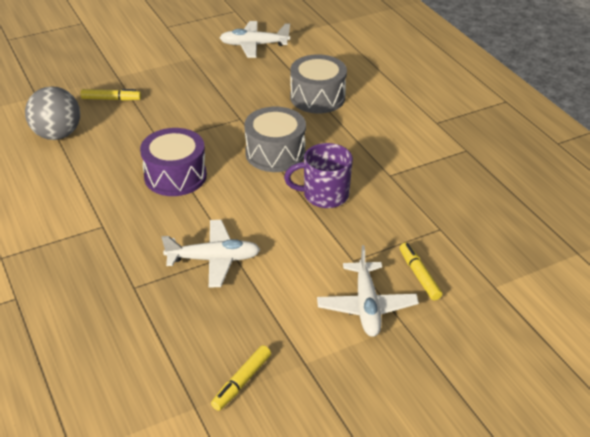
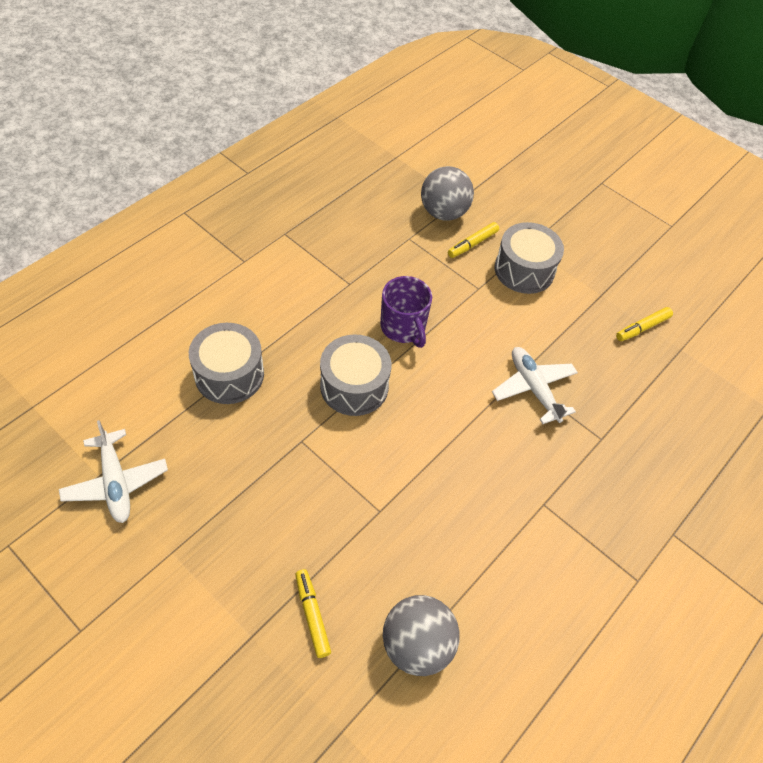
camera: 115 degrees left, 15 degrees up
(175, 176) = (434, 468): purple drum -> none
(241, 382) = (642, 328): yellow marker -> yellow marker turned 135 degrees clockwise
(366, 306) = (524, 270): white plane -> grey drum
(474, 266) = (443, 212): none -> grey ball

